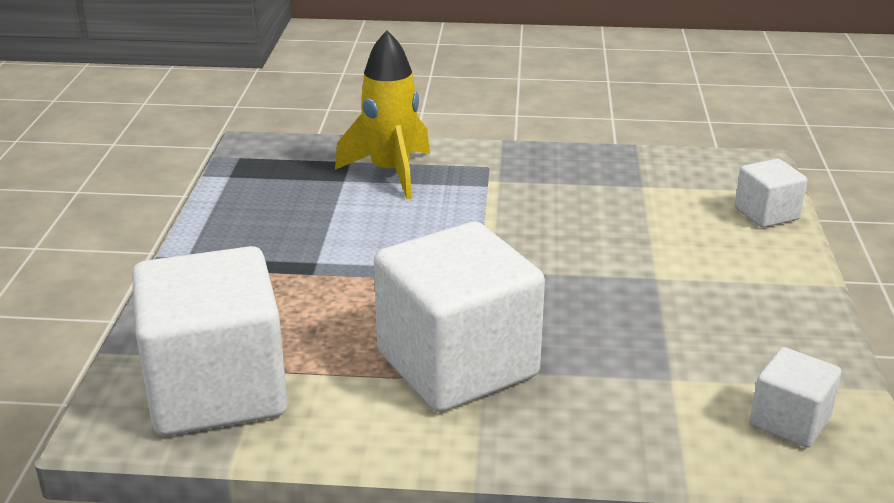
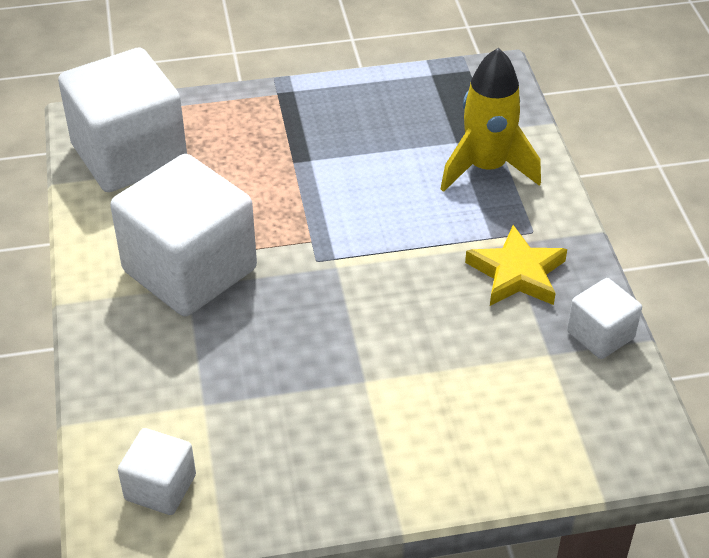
camera: 75 degrees right, 15 degrees up
(540, 182) = (517, 273): none -> yellow star
(766, 214) = (531, 464): white cube -> white cube (600, 335)

